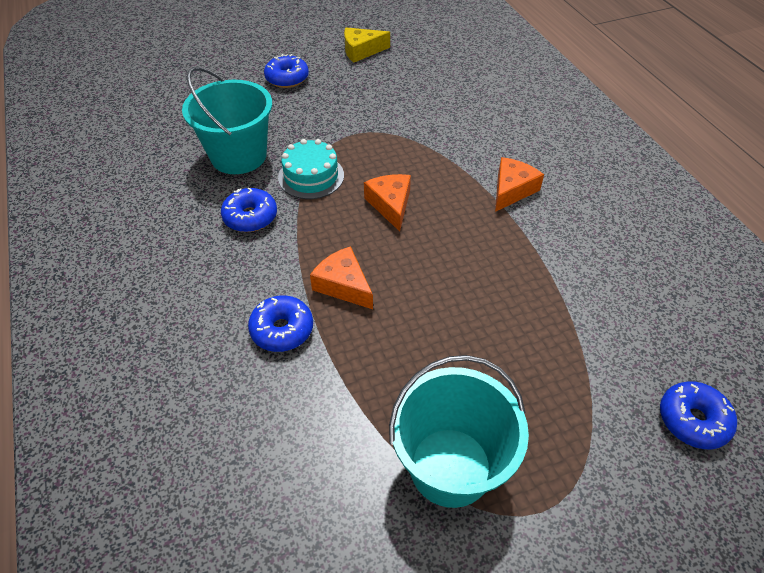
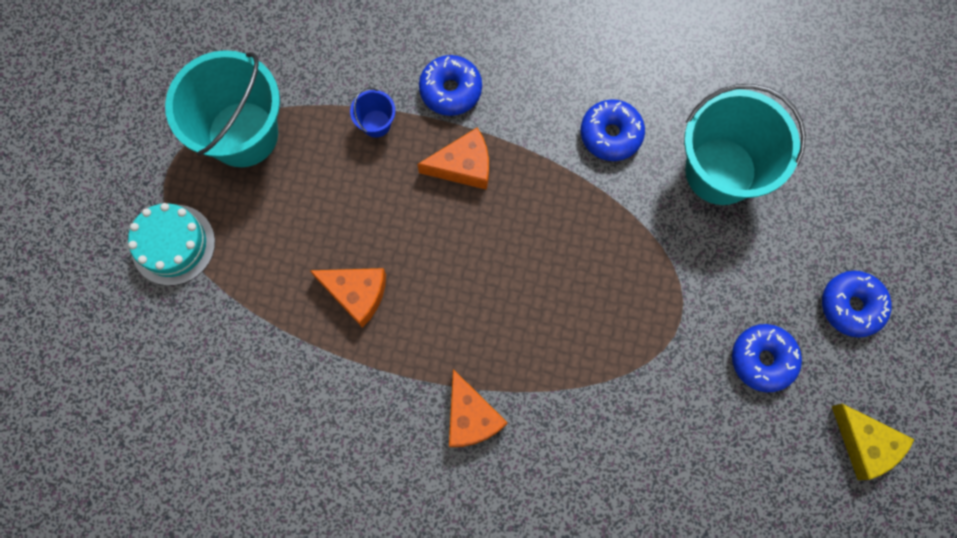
camera: 125 degrees right, 25 degrees up
(311, 176) = (635, 224): turquoise cake -> turquoise cake (173, 244)
(353, 364) = (376, 123): none -> blue bucket
(361, 51) = (865, 444): yellow cheese -> yellow cheese turned 120 degrees clockwise
(390, 205) = (536, 275): orange cheese -> orange cheese (356, 293)
(692, 420) = (133, 337): blue donut -> blue donut (763, 359)

